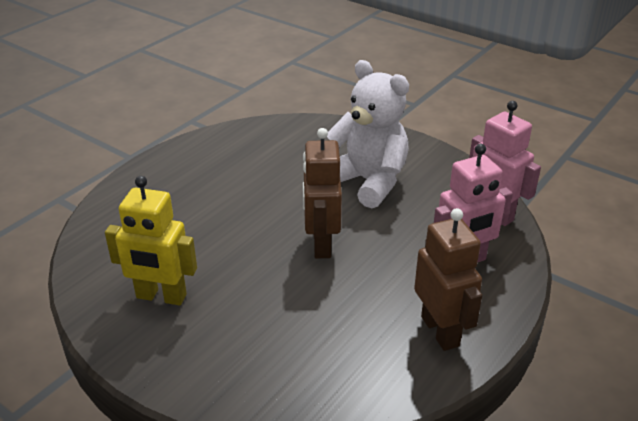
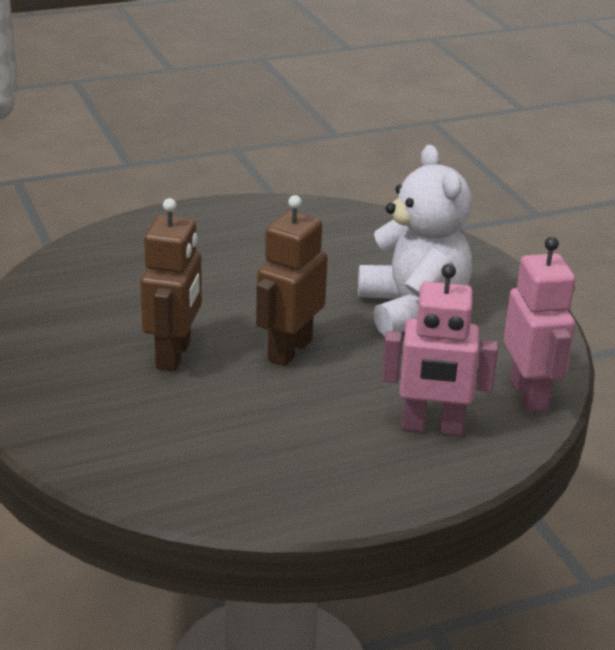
camera: 30 degrees right, 5 degrees down
(161, 297) = (79, 335): yellow robot -> none
(440, 331) = (328, 477): brown robot -> brown robot (174, 355)

